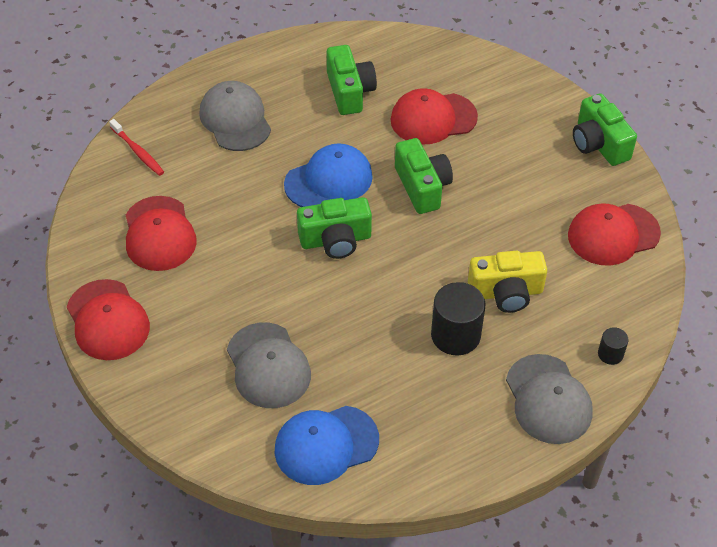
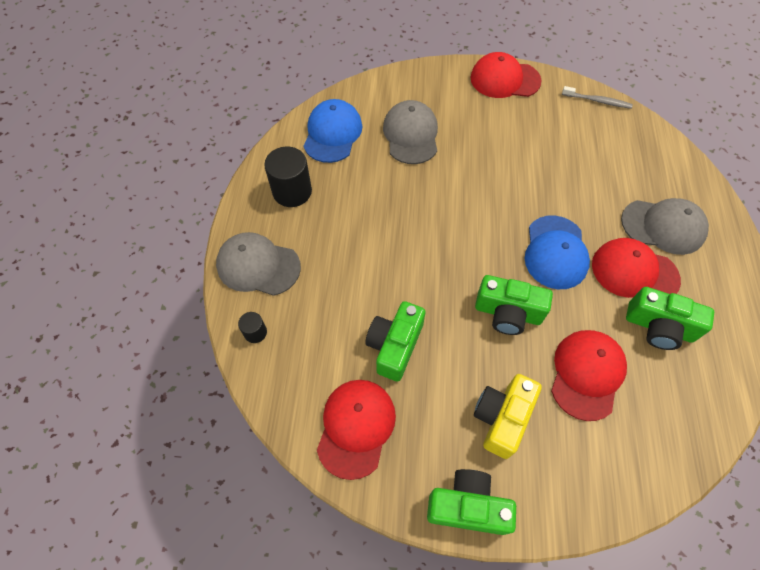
camera: 125 degrees right, 10 degrees up
(87, 222) = (597, 101): none -> grey toothbrush
(138, 152) = (656, 153): red toothbrush -> none
(159, 234) = (563, 131): red cap -> red cap (634, 272)
(268, 366) = (411, 135): grey cap -> grey cap turned 75 degrees clockwise
(335, 240) = (490, 223): green camera -> green camera (394, 346)
(455, 335) = (352, 245): black cylinder -> black cylinder (292, 191)
(506, 292) = (362, 301): yellow camera -> yellow camera (502, 418)

